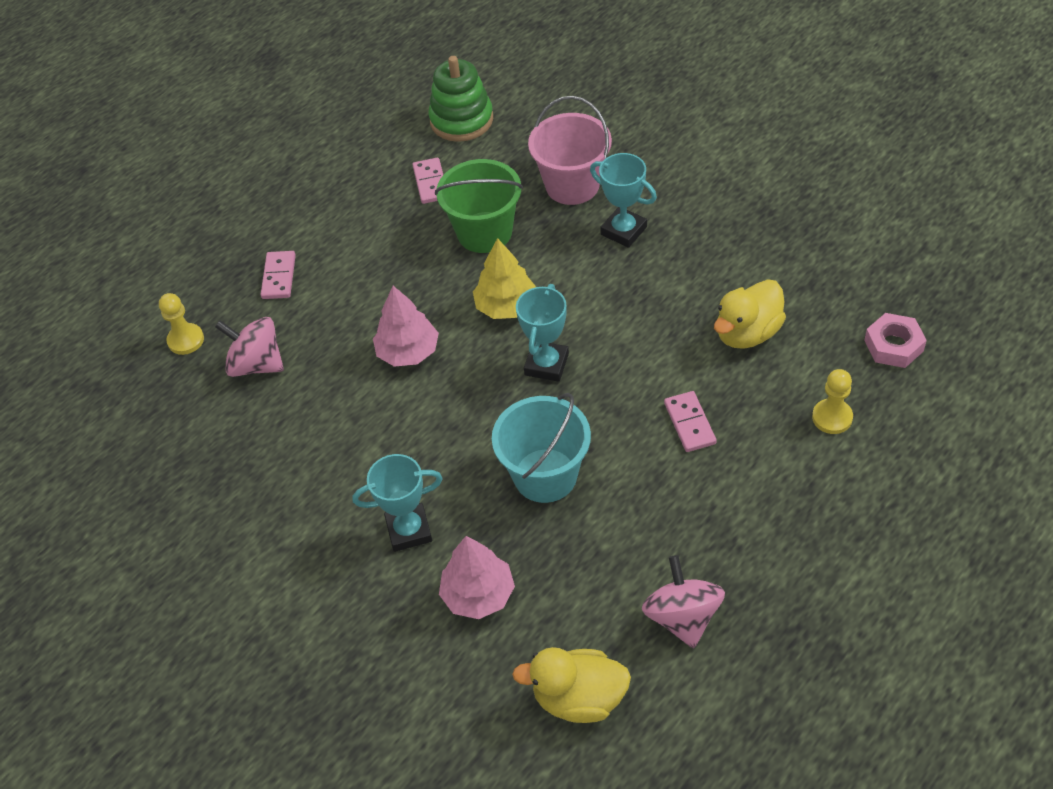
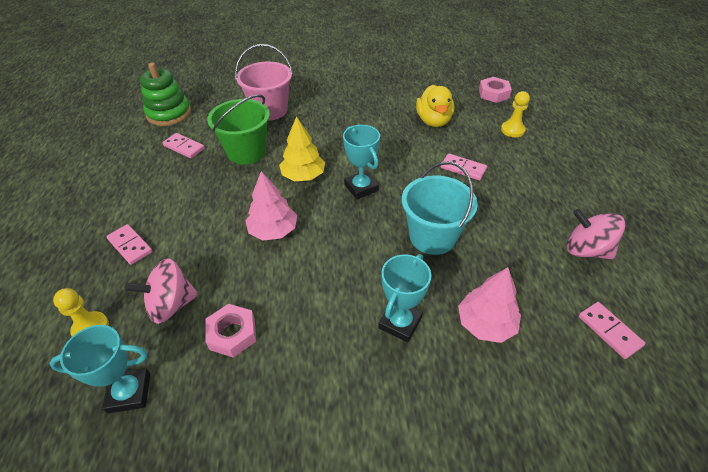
camera: 50 degrees left, 5 degrees down
(274, 428) = (232, 334): none -> pink nut
(579, 698) = (609, 331): yellow duck -> pink domino
(623, 231) = (321, 114): turquoise trophy -> turquoise trophy (129, 393)

